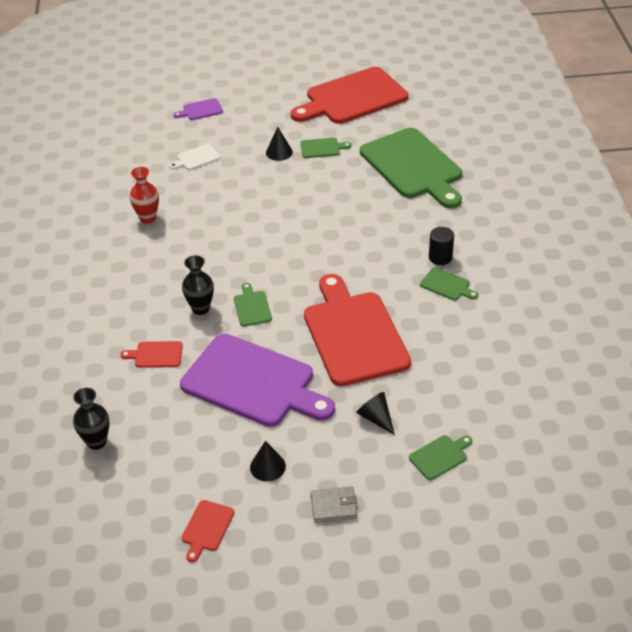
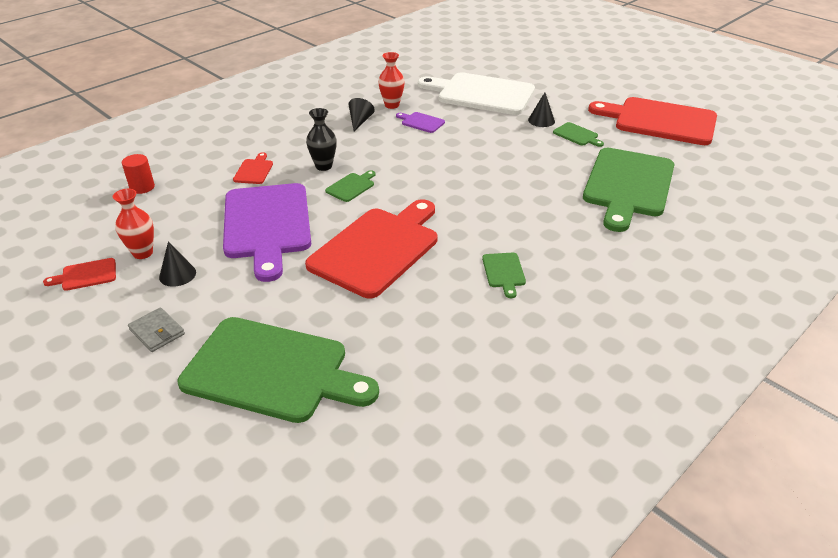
camera: 50 degrees right, 5 degrees down
(96, 442) = (142, 187): black vase -> red cylinder
(156, 355) = (254, 170): red cutting board -> red cutting board turned 45 degrees clockwise
(196, 158) = (481, 94): white cutting board -> white cutting board, size x2.46
(201, 110) = (534, 73): purple cutting board -> purple cutting board (421, 122)
(211, 478) = (143, 253): none -> red vase
(376, 418) = (286, 307): black cone -> black cone (360, 121)
(440, 257) = (534, 252): black cylinder -> none
(440, 456) = (272, 370): green cutting board -> green cutting board, size x2.46

